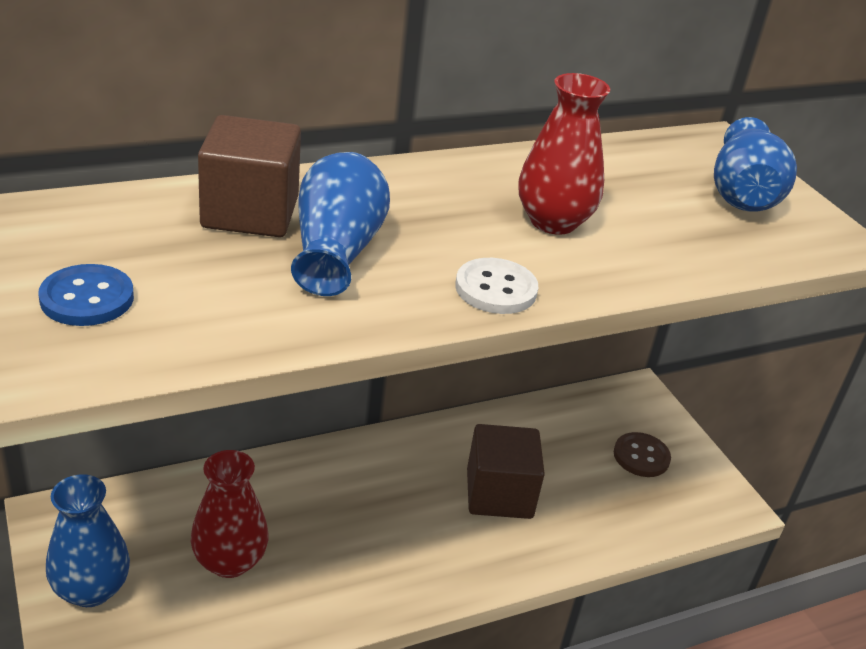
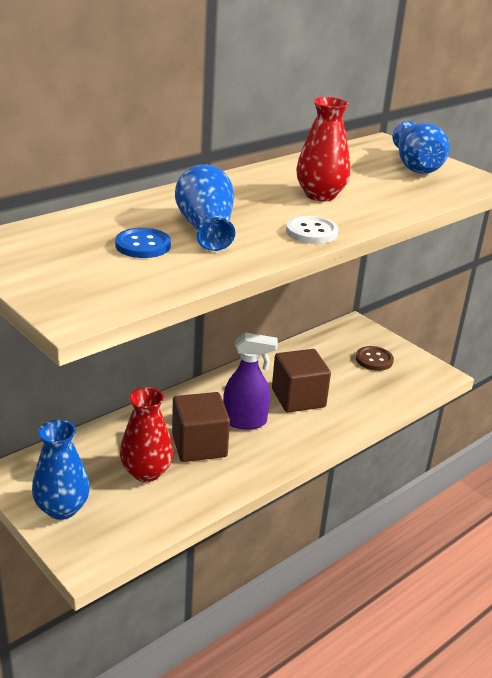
camera: 15 degrees left, 5 degrees down
(87, 298) = (74, 275): blue button -> blue button (143, 245)
(250, 212) = (138, 218): brown cube -> brown cube (199, 445)
(405, 514) = (245, 421): none -> purple spray bottle

